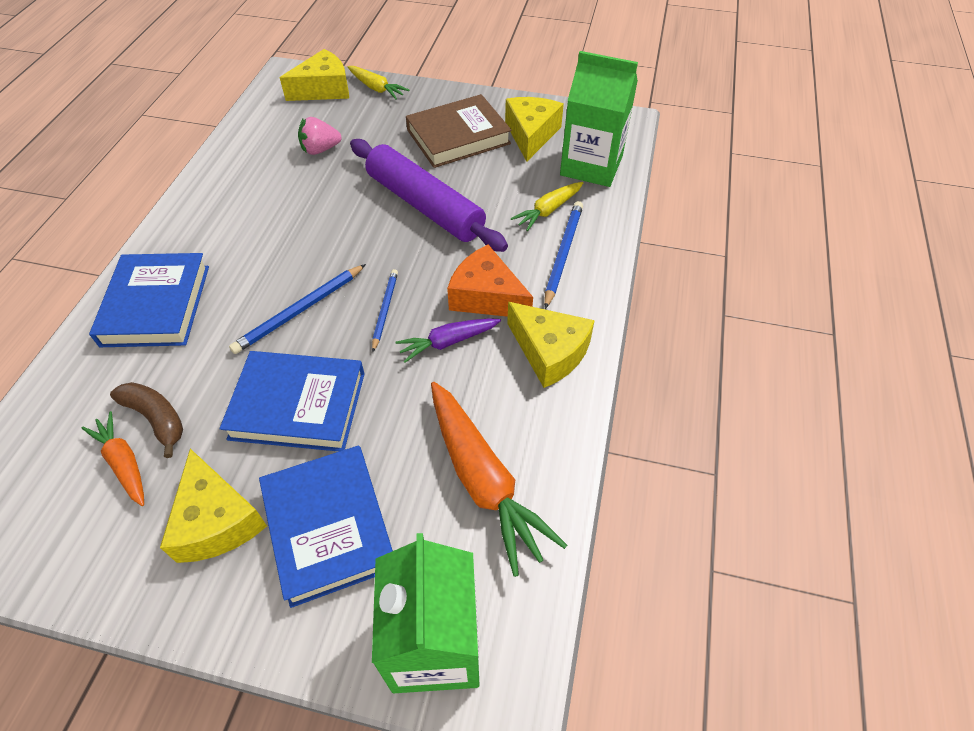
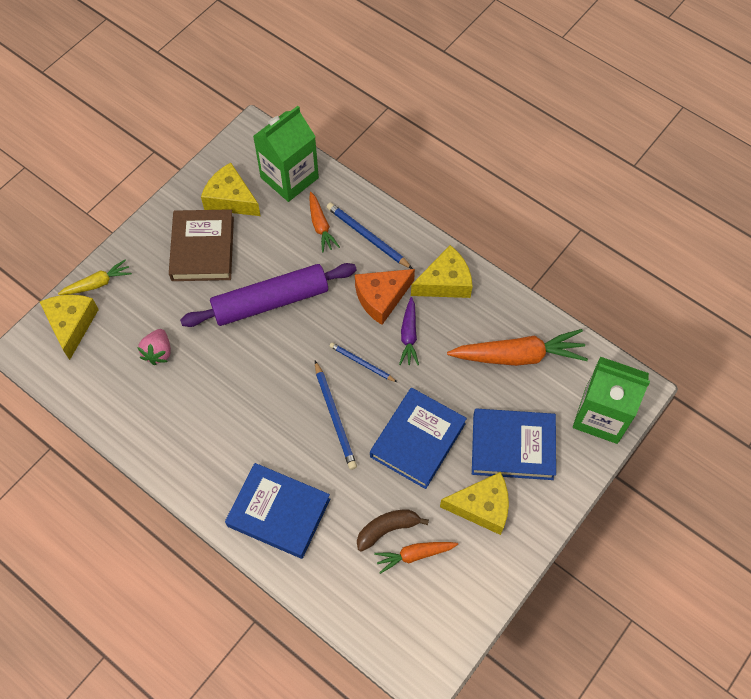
camera: 65 degrees left, 10 degrees up
(548, 210) = (320, 226): yellow carrot -> orange carrot

